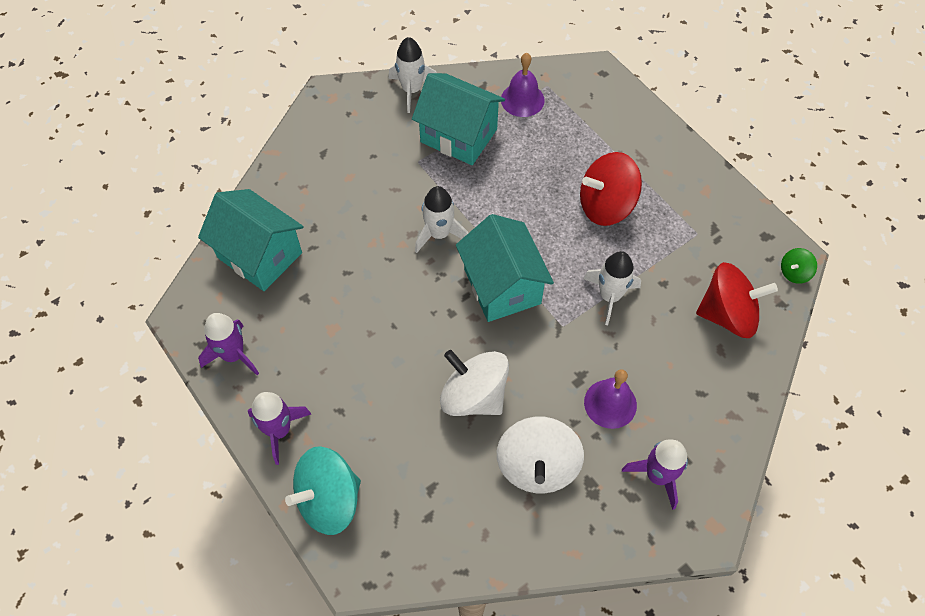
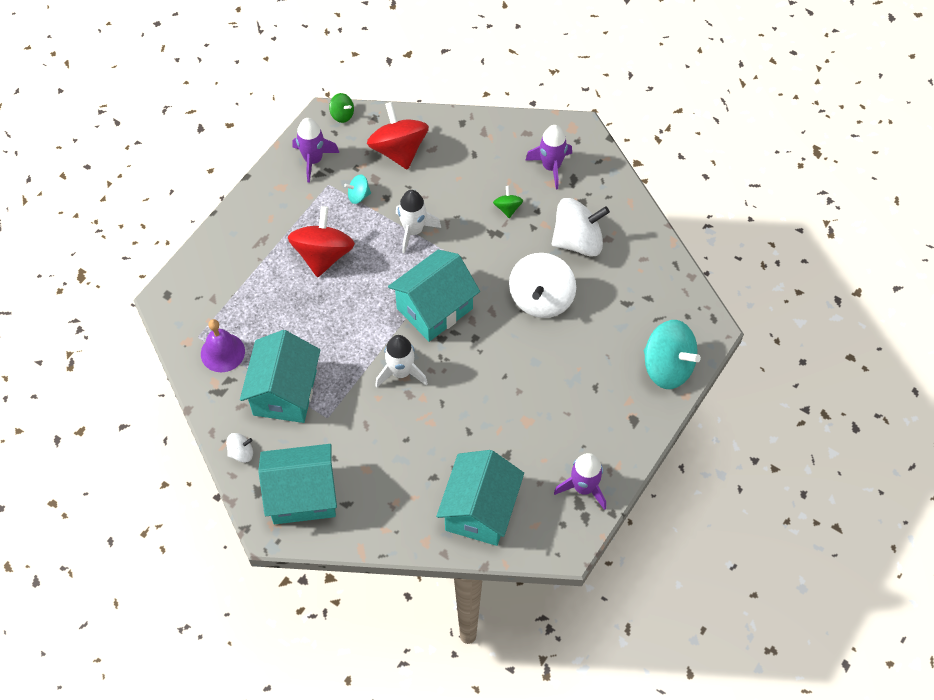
camera: 110 degrees left, 0 degrees up
(279, 430) = (631, 424): purple rocket -> purple rocket (313, 160)
(348, 123) = (302, 495): none -> turquoise house
(412, 90) = (241, 453): white rocket -> white spinning top
(606, 205) = (323, 255): red spinning top -> red spinning top turned 135 degrees counterclockwise
(610, 403) = (507, 208): purple bell -> green spinning top
(673, 257) = (358, 195): none -> turquoise spinning top

